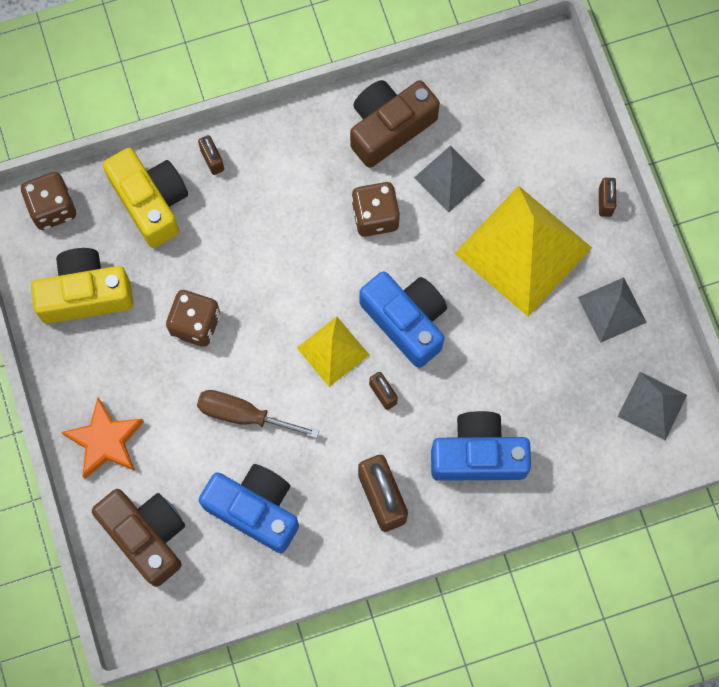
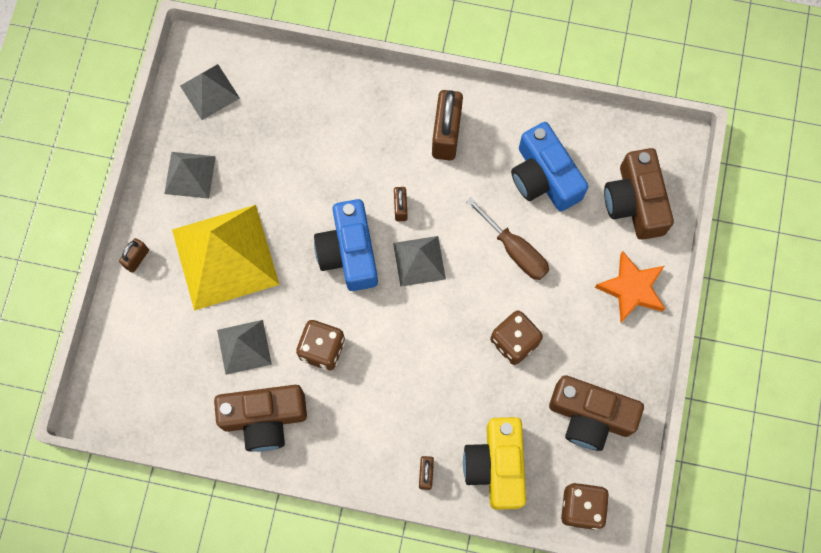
camera: 150 degrees left, 0 degrees up
(85, 294) = (590, 416): yellow camera -> brown camera
(333, 351) = (419, 261): yellow pyramid -> grey pyramid
(478, 455) = (358, 126): blue camera -> none

